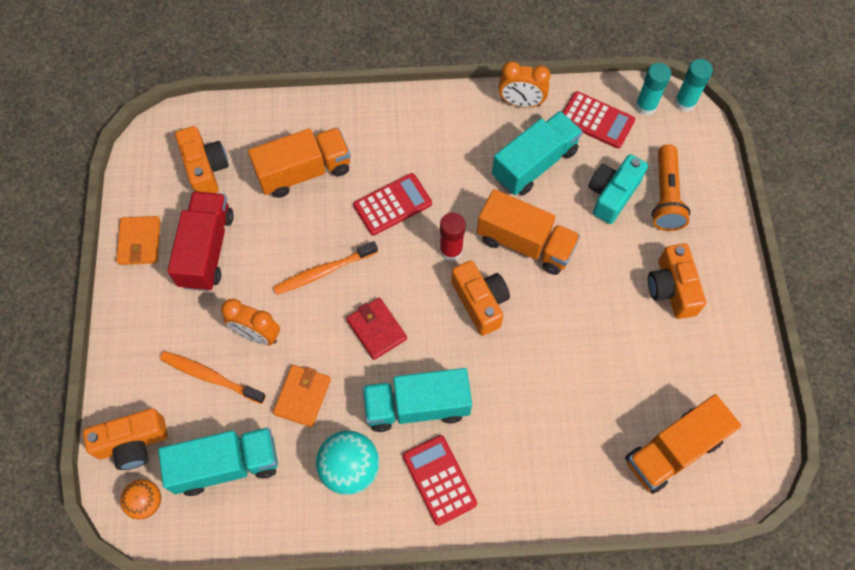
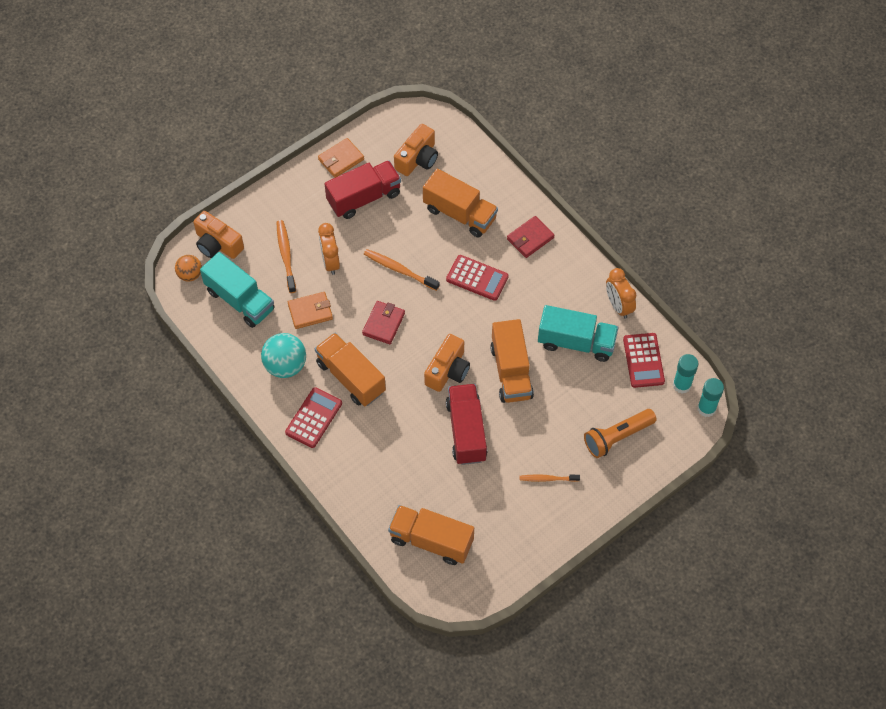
camera: 55 degrees right, 5 degrees down
(385, 128) = (530, 238): none -> red wallet
(417, 406) = (351, 377): turquoise truck -> orange truck
(451, 250) = (471, 332): red glue stick -> none
(565, 330) = (466, 431): none -> red truck
(612, 194) = (591, 403): turquoise camera -> none
(672, 288) = (547, 479): orange camera -> orange toothbrush

